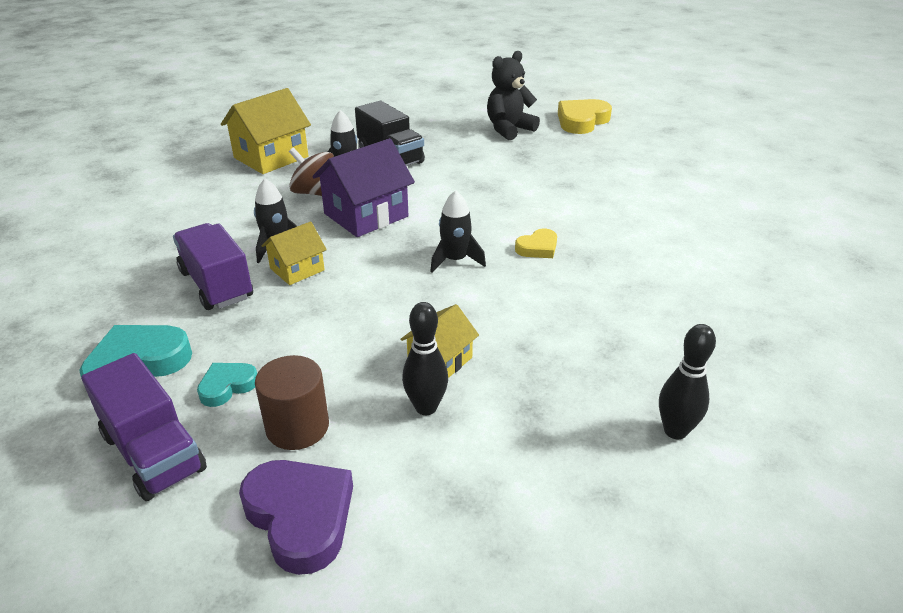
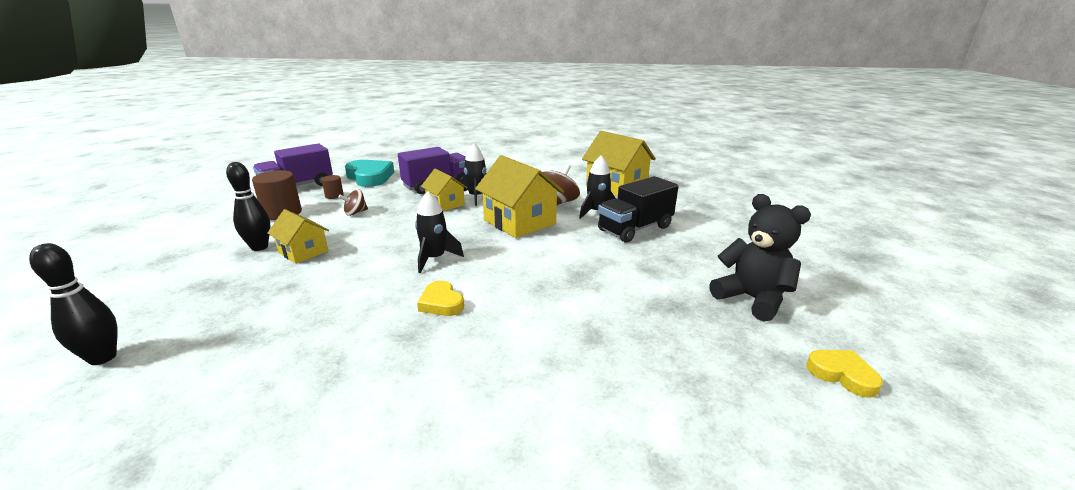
camera: 90 degrees right, 10 degrees down
(227, 386) = (334, 196): turquoise heart -> brown cylinder
(300, 517) = (214, 217): purple heart -> none
(312, 344) = (355, 213): none -> brown spinning top
(366, 215) = (519, 222): purple house -> yellow house
(582, 121) = (842, 375): yellow heart -> yellow heart, size x0.56

